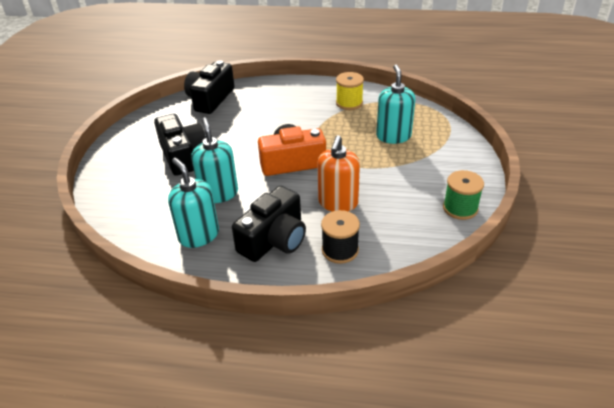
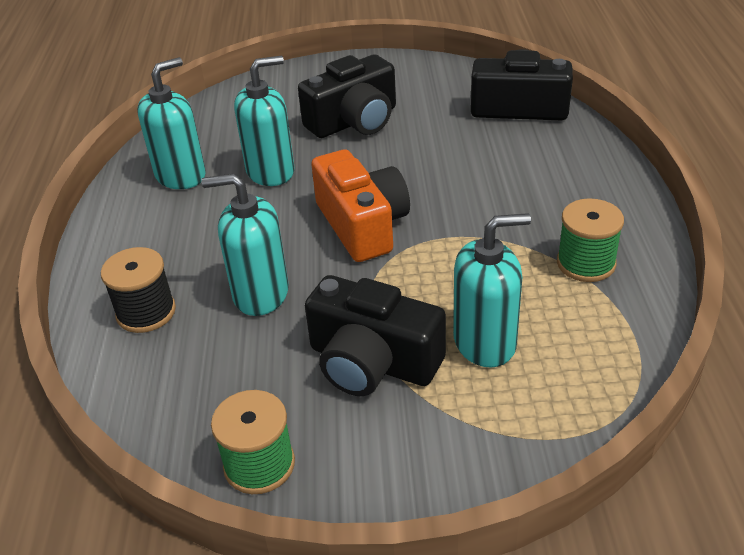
camera: 80 degrees right, 0 degrees up
(274, 239) = (171, 242): black camera -> black camera (372, 362)
(338, 203) = (260, 294): orange soap dispenser -> turquoise soap dispenser
(349, 103) = (586, 263): yellow spool -> green spool

